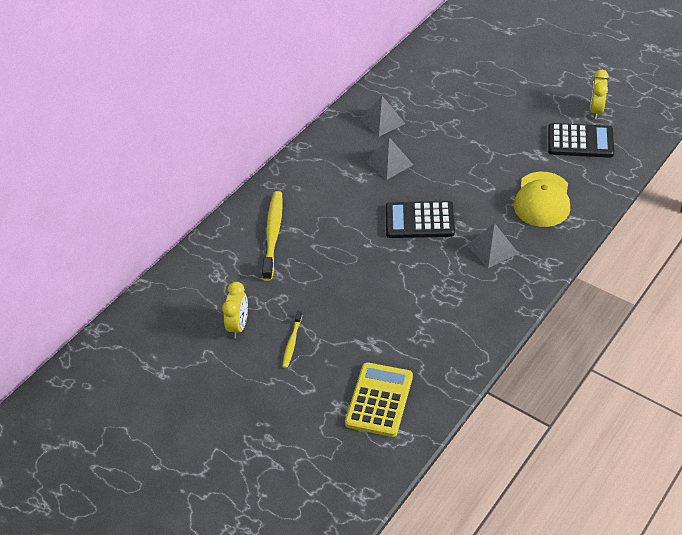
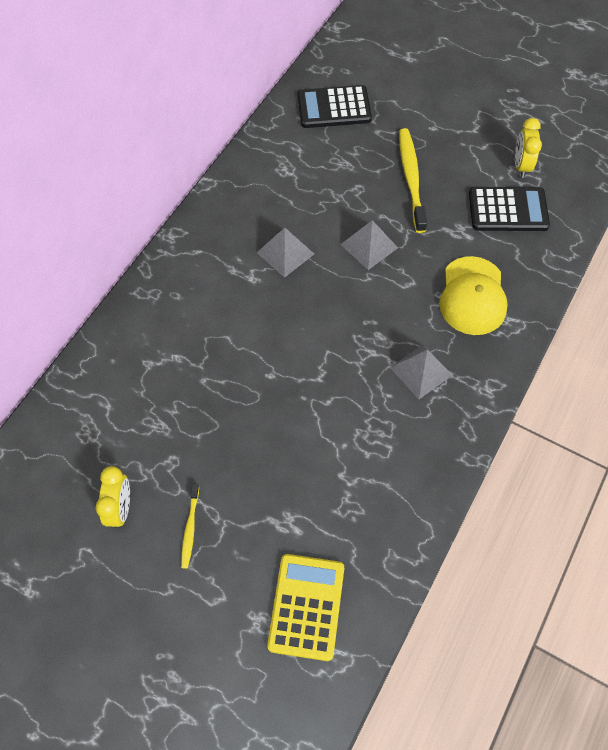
camera: 10 degrees left, 15 degrees up
(273, 234) = (152, 367): yellow toothbrush -> yellow toothbrush (411, 179)
(382, 121) = (271, 192): grey pyramid -> grey pyramid (369, 246)
(419, 220) = (330, 335): black calculator -> black calculator (334, 108)

